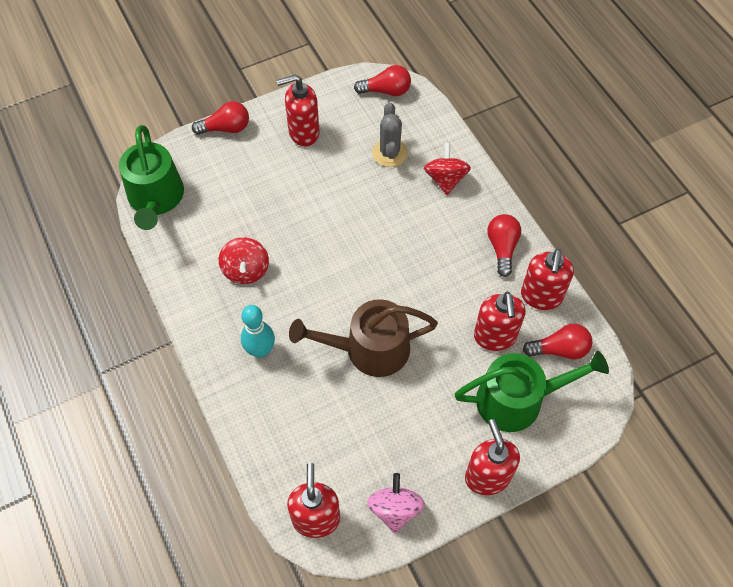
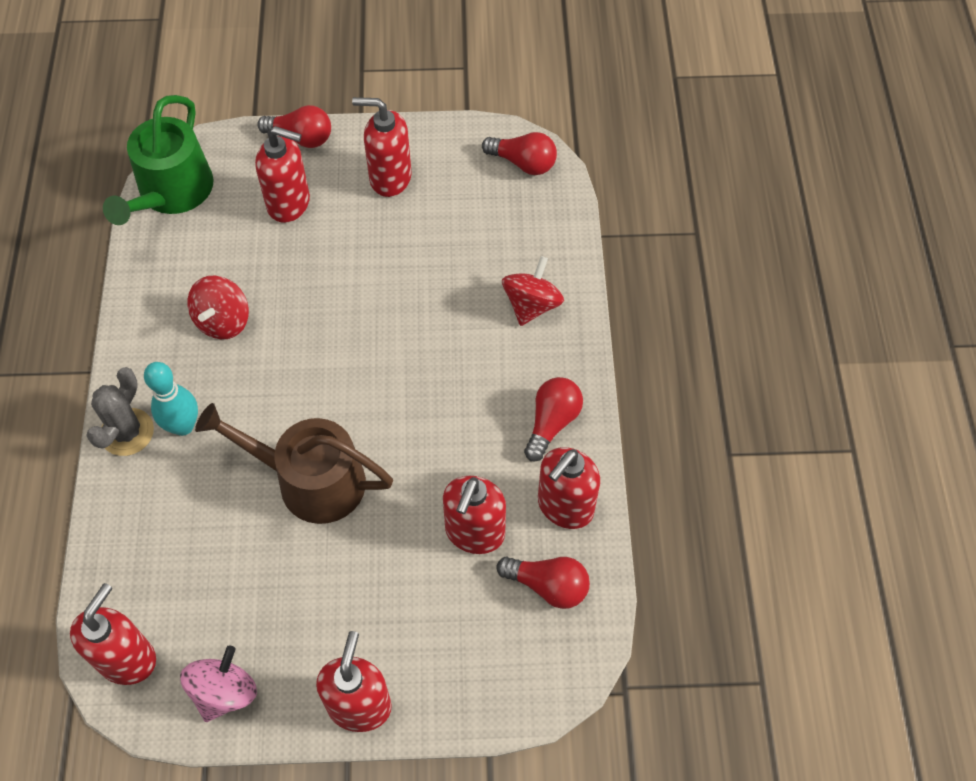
camera: 25 degrees right, 0 degrees up
(244, 175) = (289, 203): none -> red soap dispenser
(389, 153) = (481, 244): grey cactus -> grey cactus (127, 432)
(517, 399) = (455, 626): green watering can -> none

